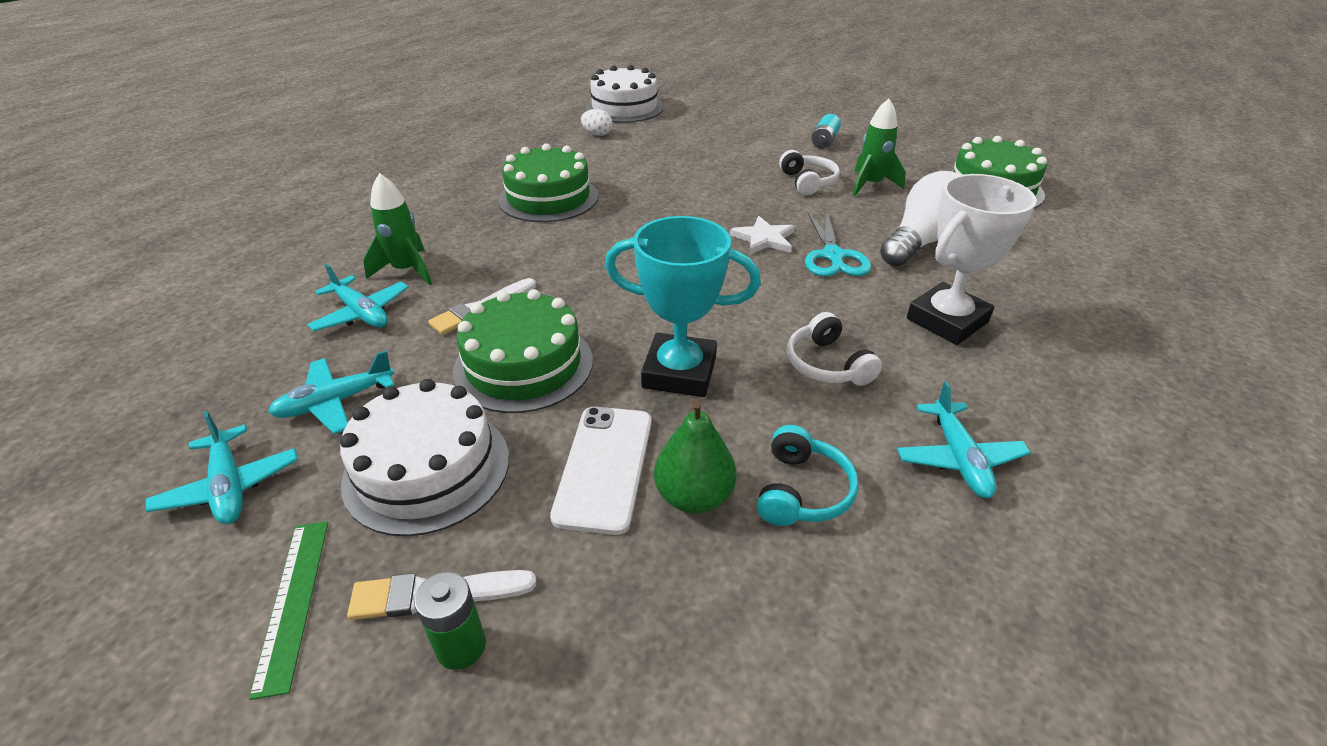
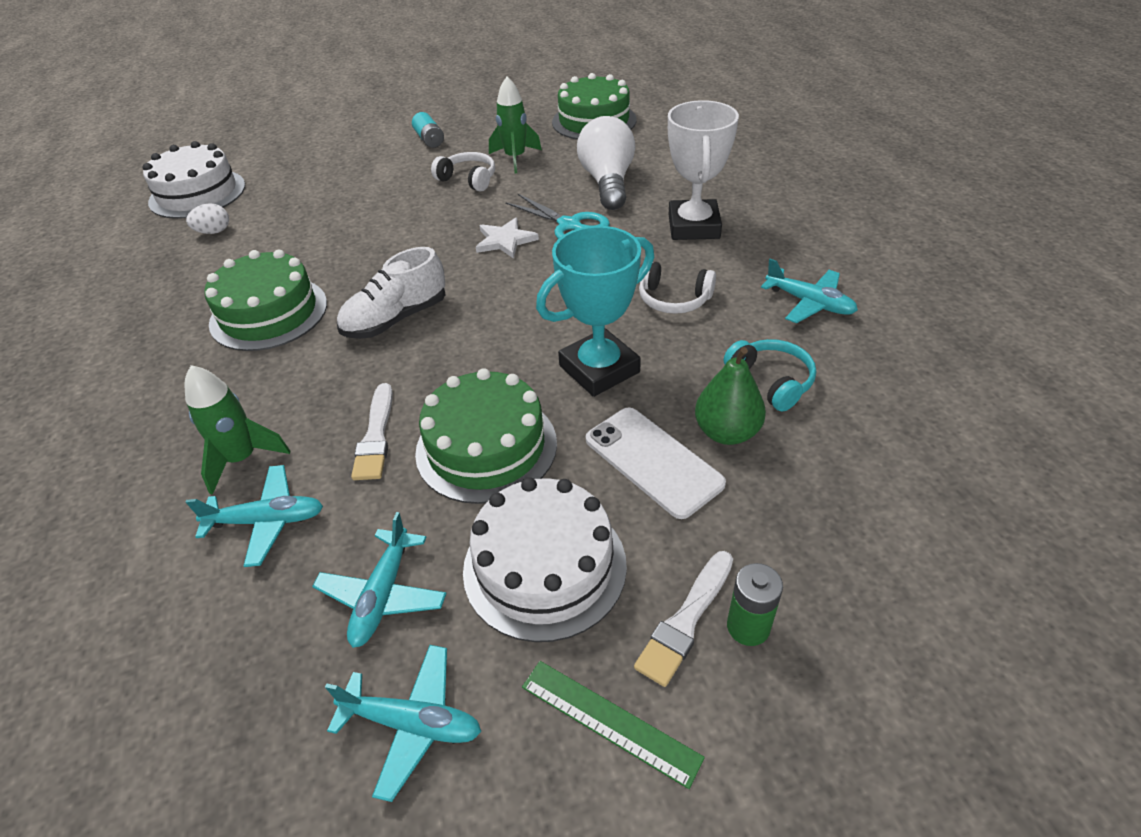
camera: 45 degrees left, 5 degrees up
(608, 246) = (396, 319): none -> white shoe

